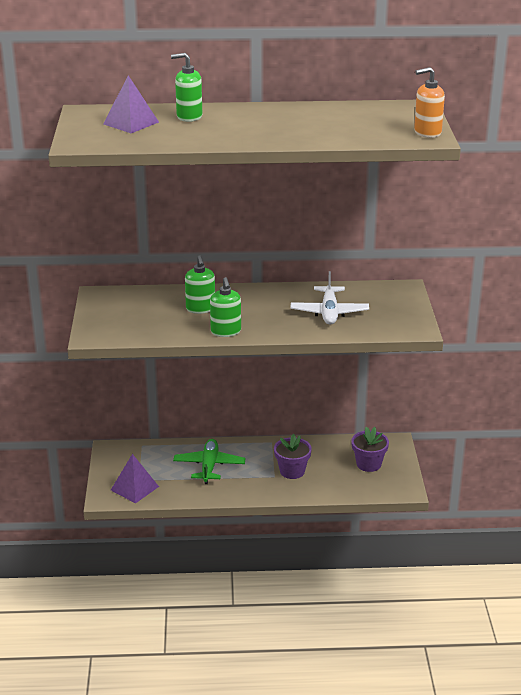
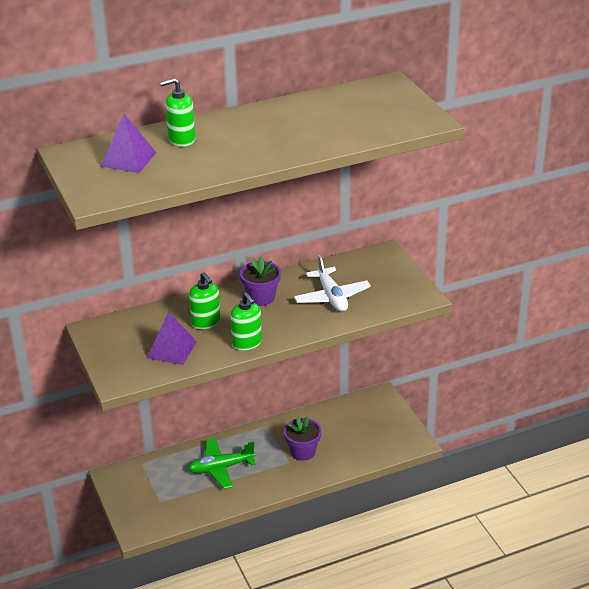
camera: 20 degrees left, 5 degrees up
(134, 488) = (160, 512): purple pyramid -> purple pyramid (172, 349)
(209, 466) = (221, 468): green plane -> green plane turned 90 degrees counterclockwise
(368, 464) = (369, 425): purple flower pot -> purple flower pot (261, 297)
(427, 133) = (422, 115): orange soap dispenser -> none

